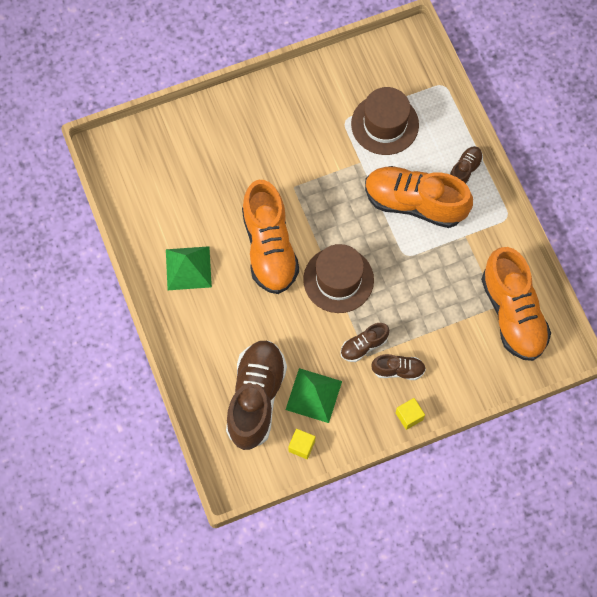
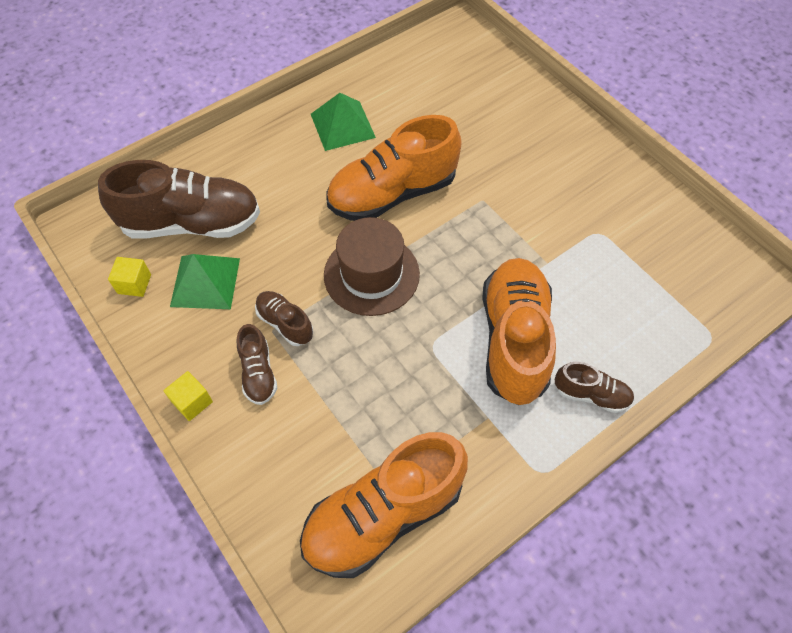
camera: 75 degrees right, 10 degrees down
(385, 124) = (615, 279): brown hat -> none

